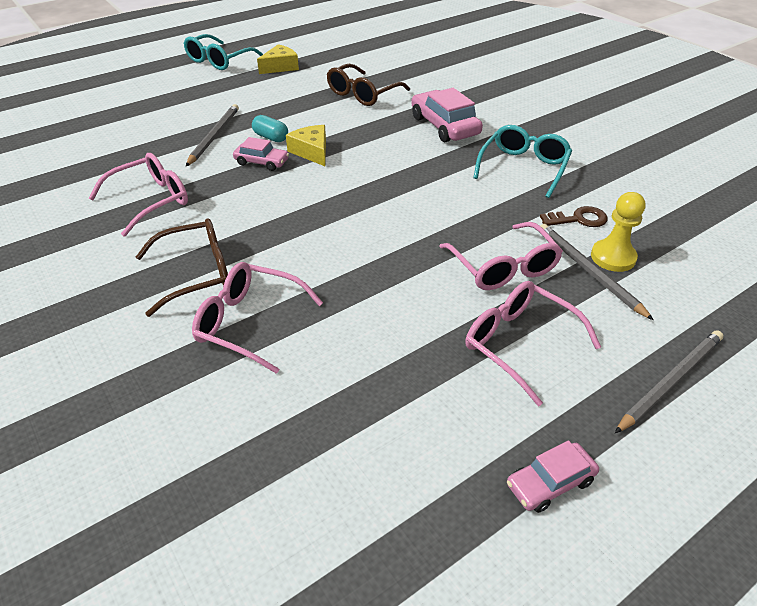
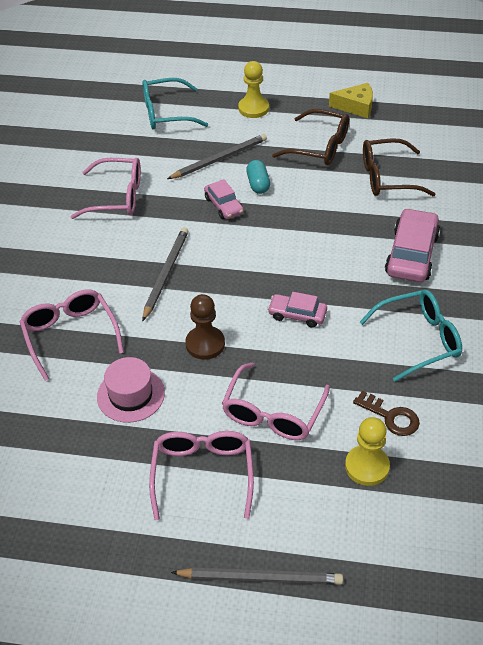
camera: 45 degrees right, 5 degrees up
(197, 274) = (81, 277): brown glasses -> brown glasses (320, 147)
(198, 96) = (253, 108): none -> yellow pawn
(219, 61) = (314, 73): turquoise glasses -> turquoise glasses (166, 113)
(312, 152) = (271, 217): yellow cheese -> none
(374, 330) = (130, 395): none -> pink hat
(383, 256) = (205, 344): none -> brown pawn
(550, 483) = (99, 565): pink car -> pink car (297, 315)
(588, 271) = (330, 462): grey pencil -> grey pencil (166, 274)

